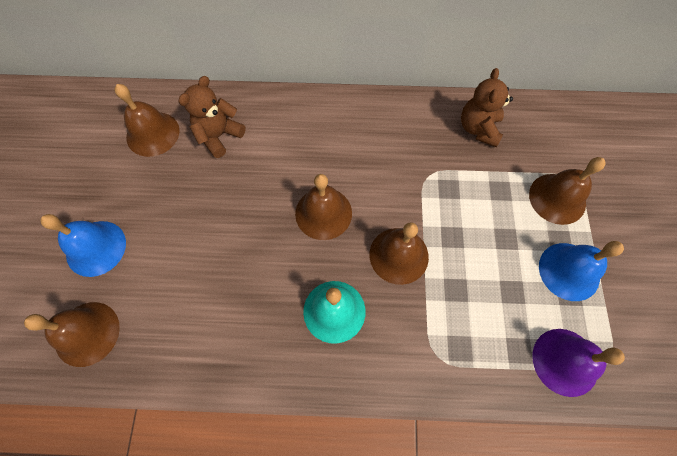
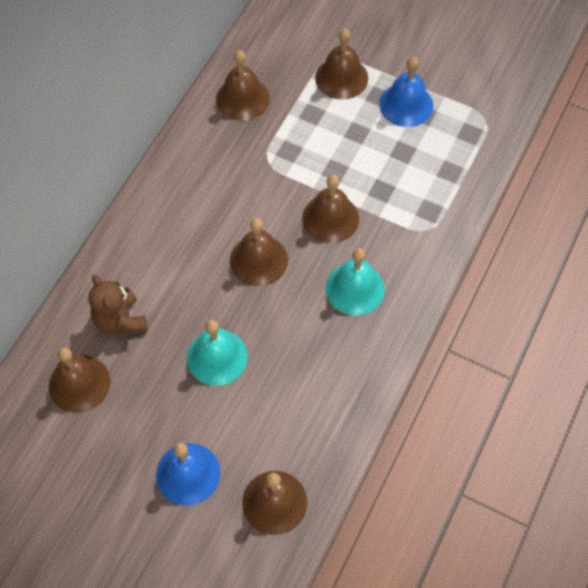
camera: 65 degrees left, 5 degrees down
(213, 222) = (217, 357): none -> turquoise bell
(478, 128) = (242, 98): brown teddy bear -> brown bell
(565, 361) = (472, 146): purple bell -> none

